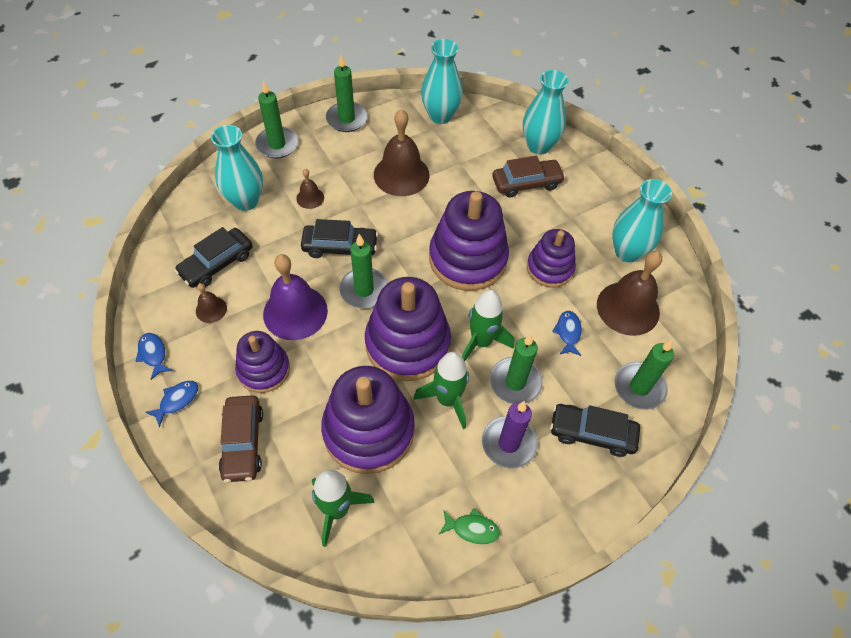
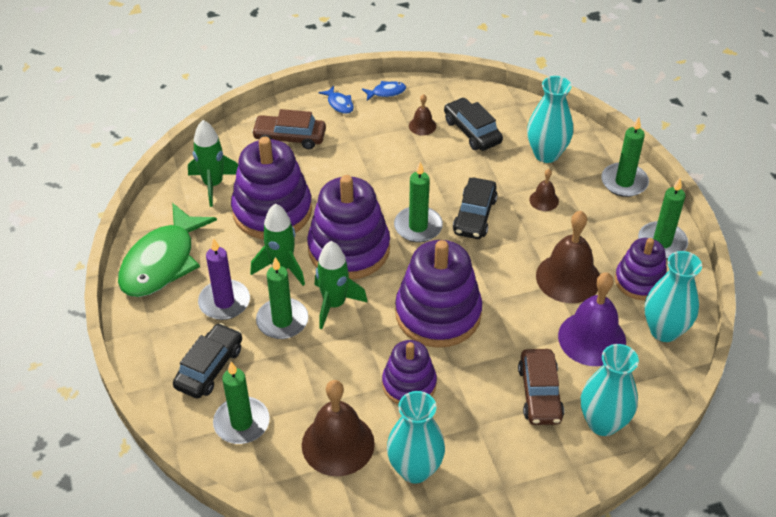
camera: 105 degrees right, 10 degrees down
(264, 369) = (352, 153): purple stacking toy -> purple stacking toy (639, 281)
(295, 312) = (405, 177): purple bell -> purple bell (592, 338)
(472, 529) = (162, 262): green fish -> green fish, size x2.49
(568, 332) = (323, 379): blue fish -> none

